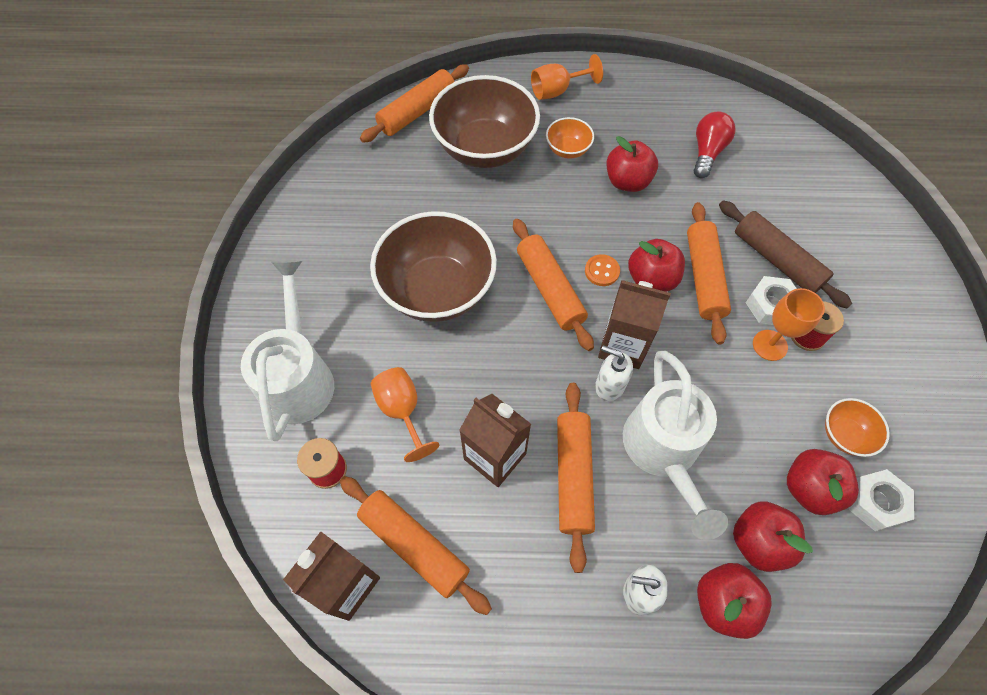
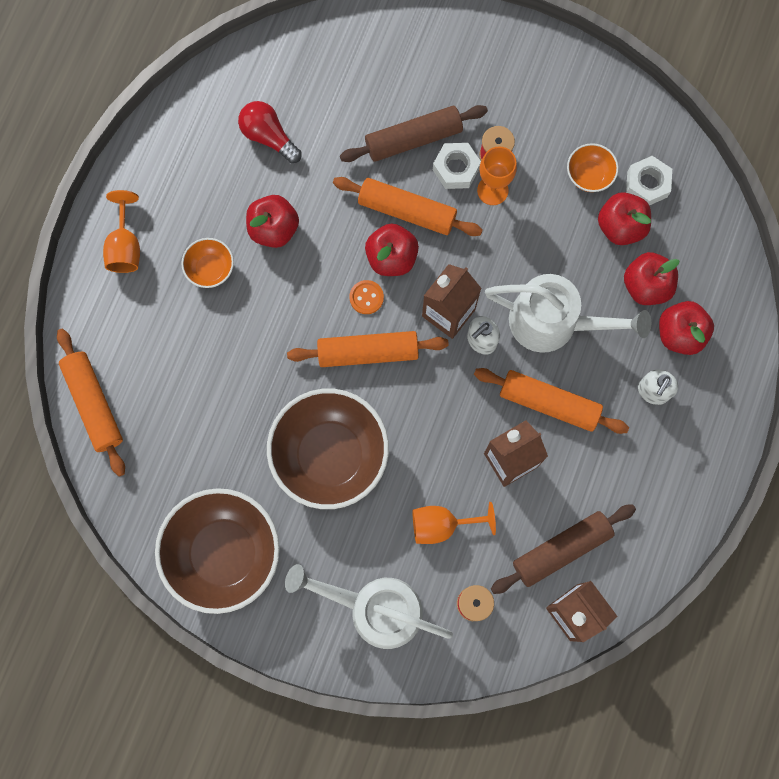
camera: 70 degrees left, 15 degrees up
(414, 545) = (561, 549): orange rolling pin -> brown rolling pin
(485, 148) = (175, 351): brown bowl -> brown bowl (224, 553)

